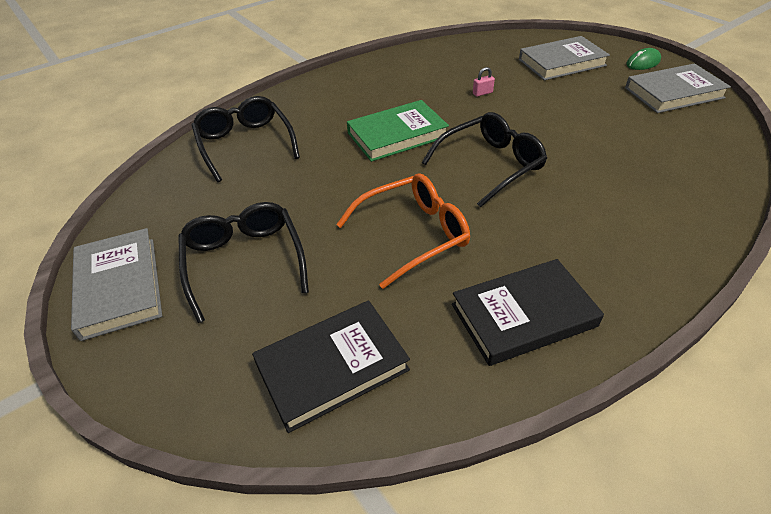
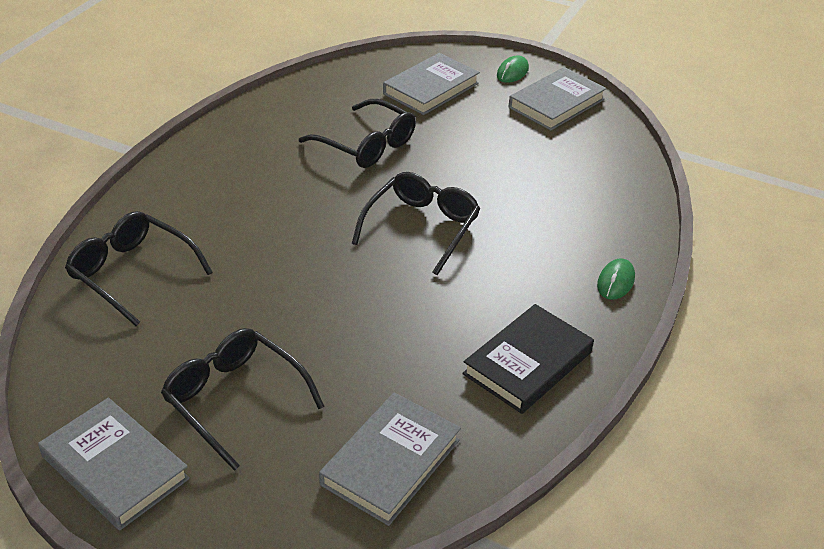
camera: 30 degrees left, 5 degrees down
(332, 367) = (390, 462): black book -> grey book
(397, 135) = (304, 218): green book -> none
(413, 234) = (388, 320): orange glasses -> none
(482, 93) = (367, 145): pink padlock -> black glasses
(661, 262) = (615, 282): none -> green mouse

